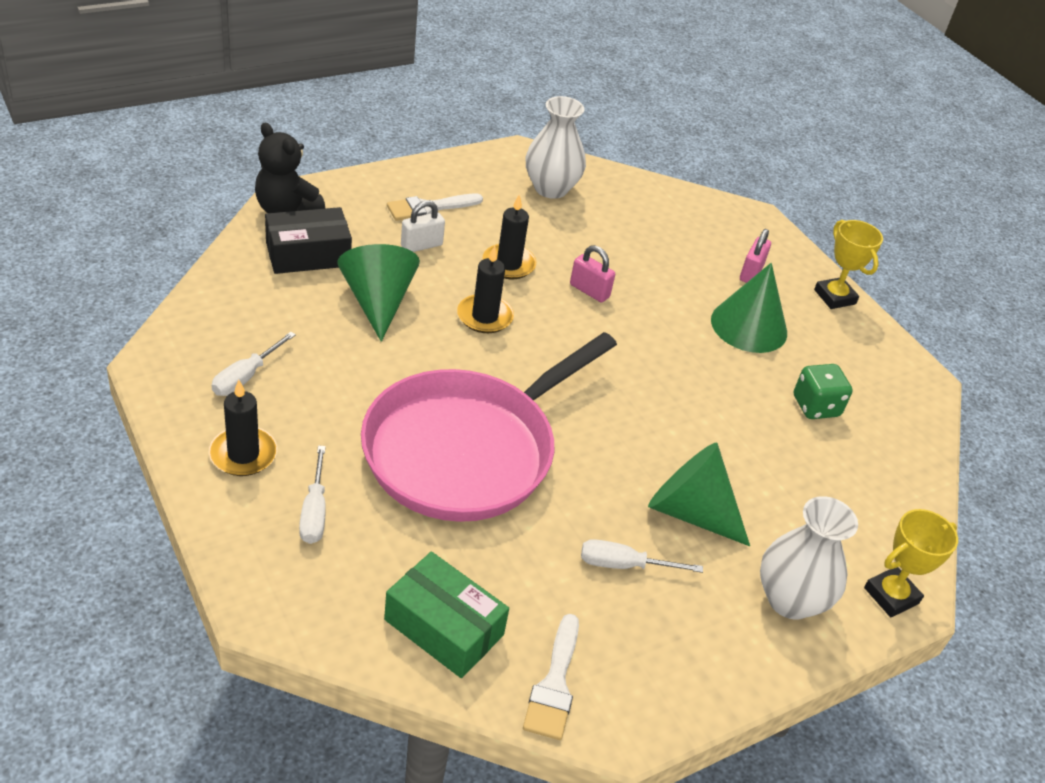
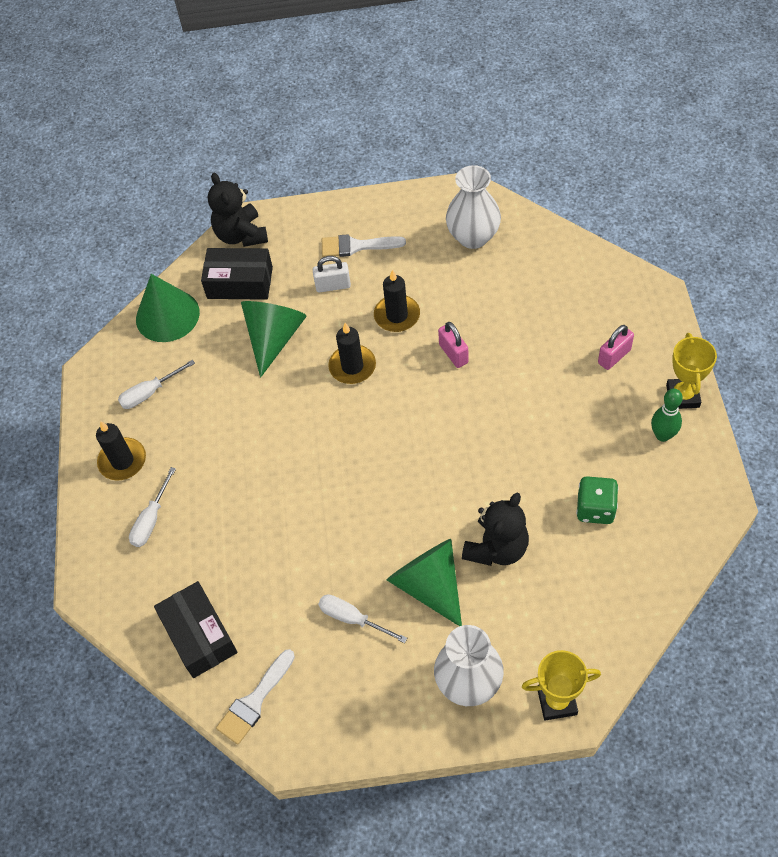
camera: 35 degrees right, 15 degrees up
(444, 627) = (199, 635): green box -> black box
(466, 450) = (281, 490): pink pan -> none
(740, 461) = (497, 548): none -> black teddy bear
(749, 326) = (580, 414): green cone -> green cone (167, 315)
(838, 332) = (662, 435): none -> green bowling pin

